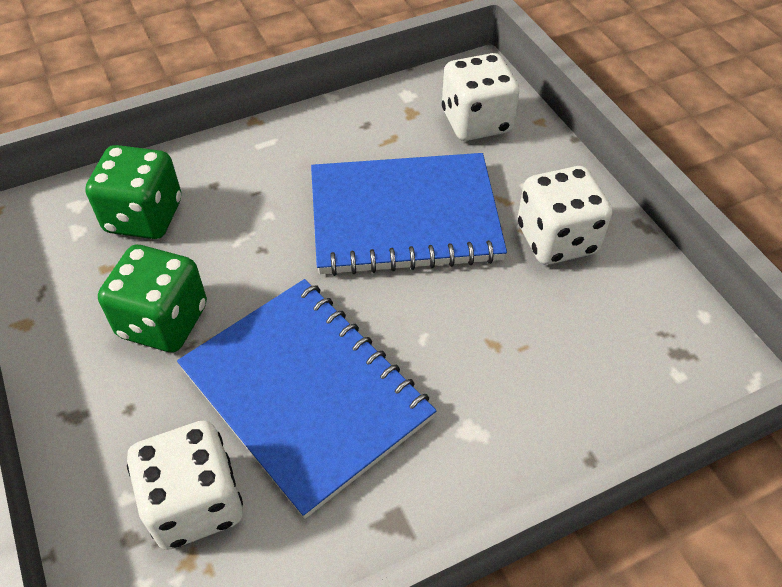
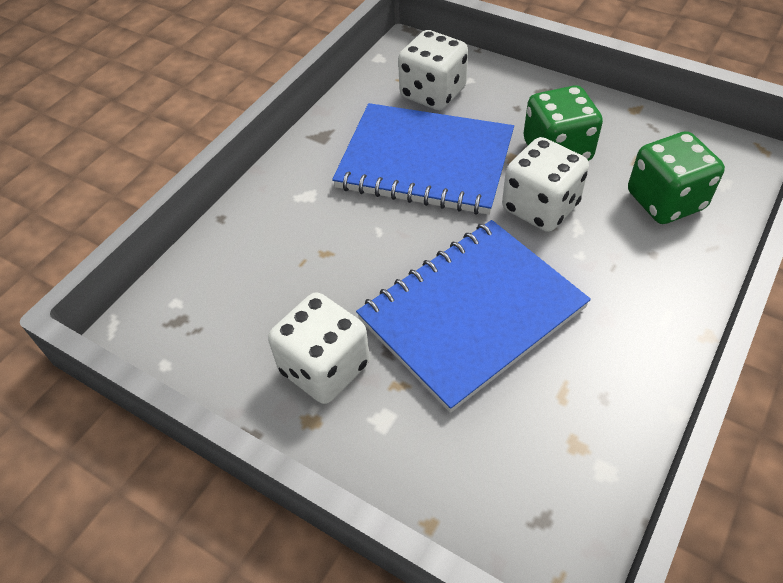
camera: 150 degrees right, 0 degrees up
(476, 122) = (497, 474): white dice -> white dice (540, 207)

